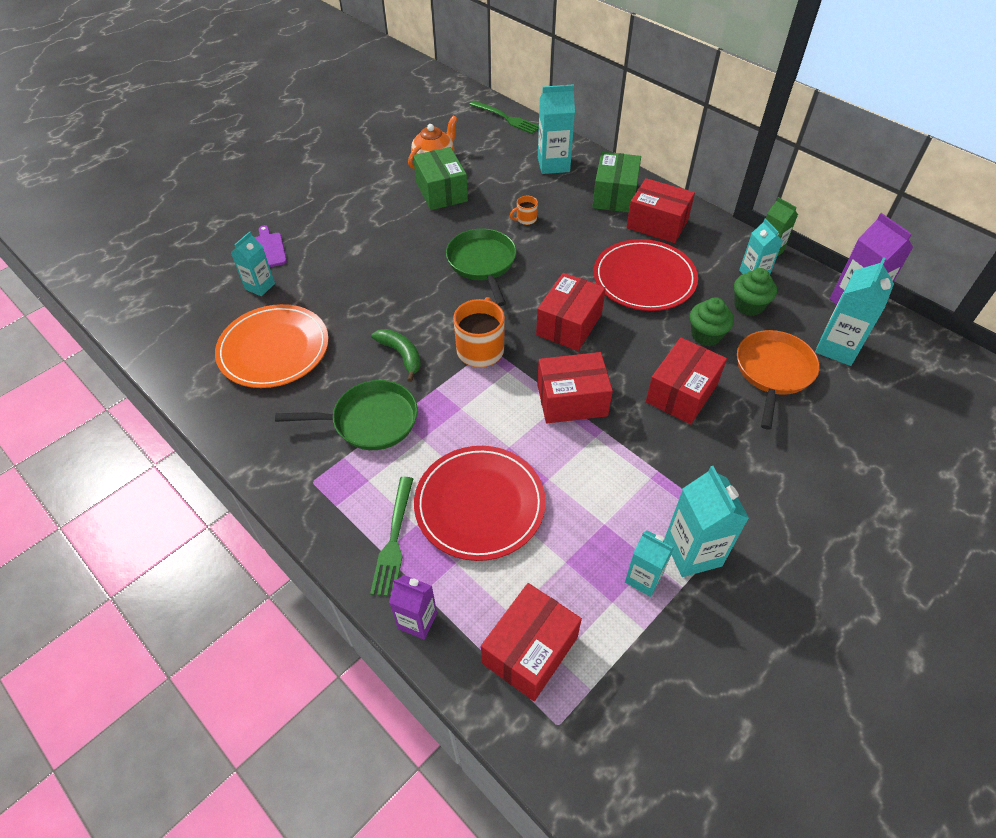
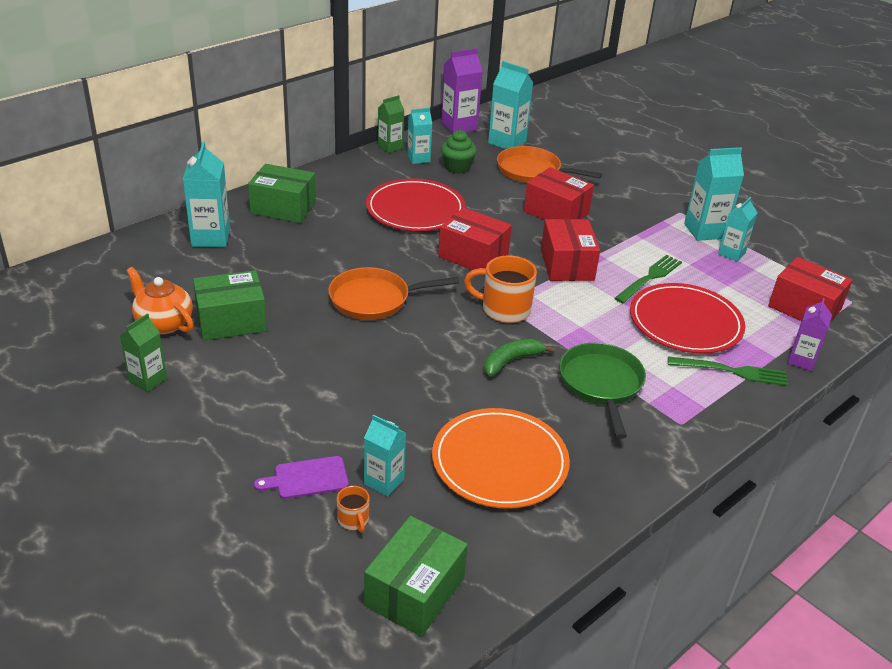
camera: 90 degrees left, 15 degrees down
(157, 308) = (415, 591): none -> green box
(370, 167) = (148, 380): none -> green carton
(482, 263) = (374, 299): green pan -> orange pan
(506, 118) = (92, 261): green fork -> green fork (649, 278)
(525, 219) = (306, 265): orange mug -> orange mug (353, 520)
(657, 224) = (337, 191): red box -> none
(706, 335) = (491, 191): green cupcake -> none

